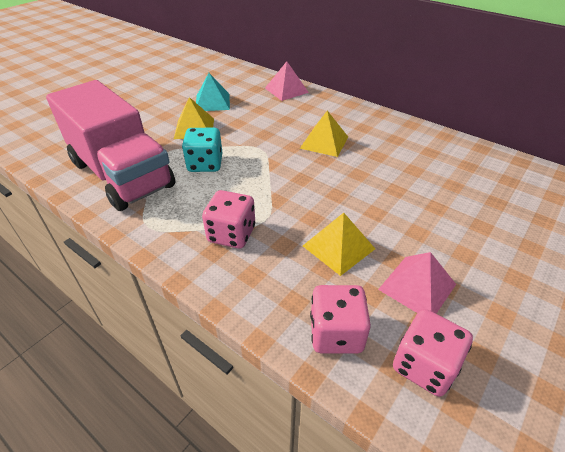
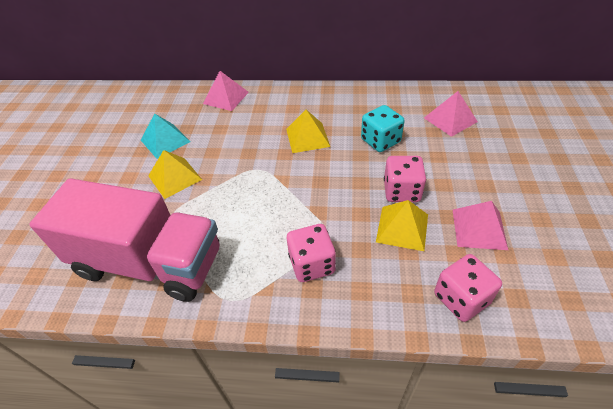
camera: 30 degrees left, 5 degrees up
(205, 164) = (223, 210): turquoise dice -> turquoise dice (380, 141)
(424, 365) = (531, 285): pink dice -> pink dice (401, 191)
(482, 182) = (450, 119): none -> pink pyramid

